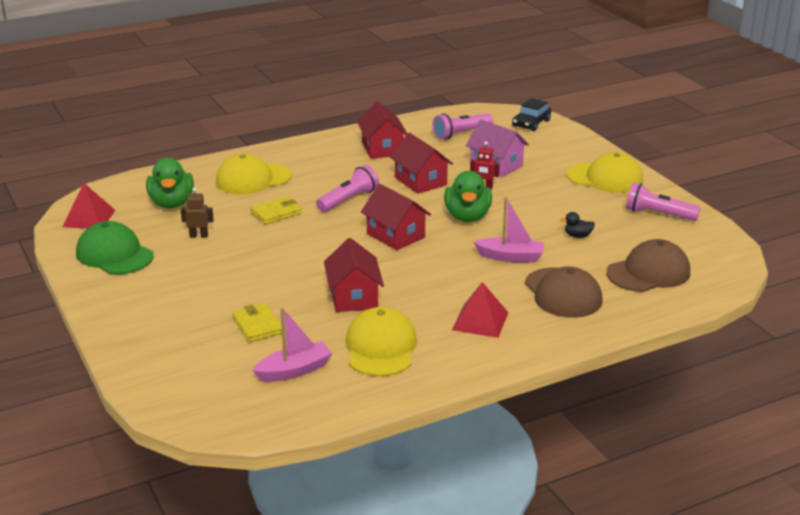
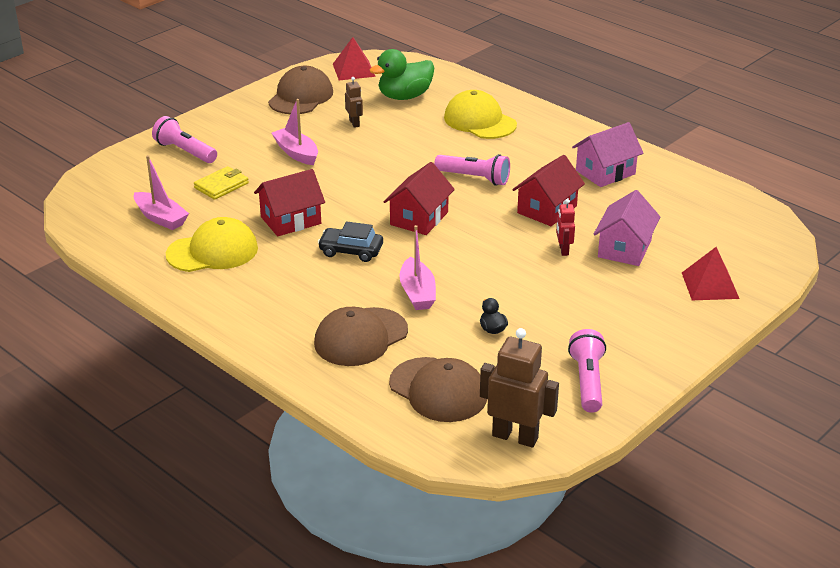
camera: 70 degrees right, 5 degrees up
(114, 254) = (301, 97): green cap -> brown cap
(229, 275) = (296, 153): none -> pink boat
(276, 213) = (421, 148): yellow wallet -> none
(382, 148) = (605, 172): red house -> pink house
(461, 134) = (687, 212): pink flashlight -> pink flashlight (185, 152)
(467, 217) = (487, 252): green duck -> none
(480, 321) = (282, 296): red pyramid -> red pyramid (710, 285)
(531, 123) = (763, 253): black car -> black car (351, 251)
(605, 178) = (655, 329): yellow cap -> none
(715, 253) = (515, 437): none -> brown robot

